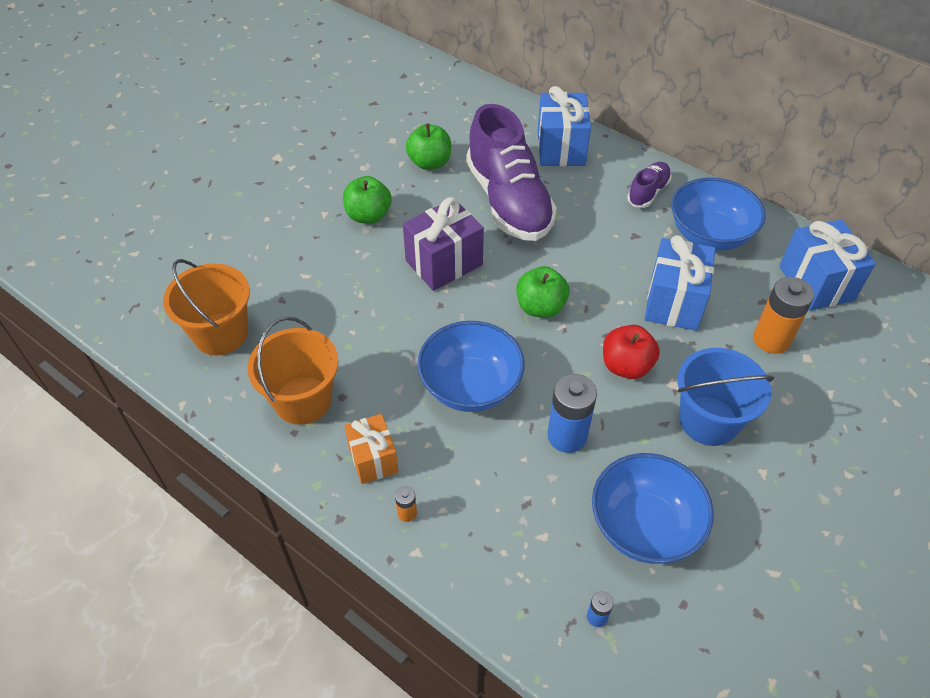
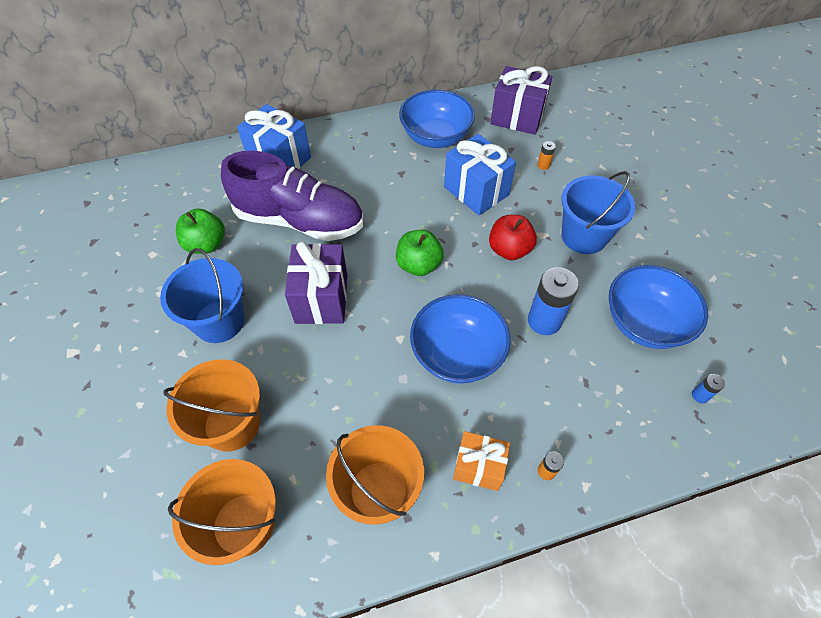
camera: 55 degrees left, 5 degrees up
(290, 278) = (232, 424): none -> orange bucket
(368, 215) = (219, 321): green apple -> blue bucket
(648, 192) = (369, 142): purple shoe -> none
(771, 339) = (543, 165): orange battery -> orange battery, size x0.46
(816, 283) = (517, 117): blue gift -> purple gift

